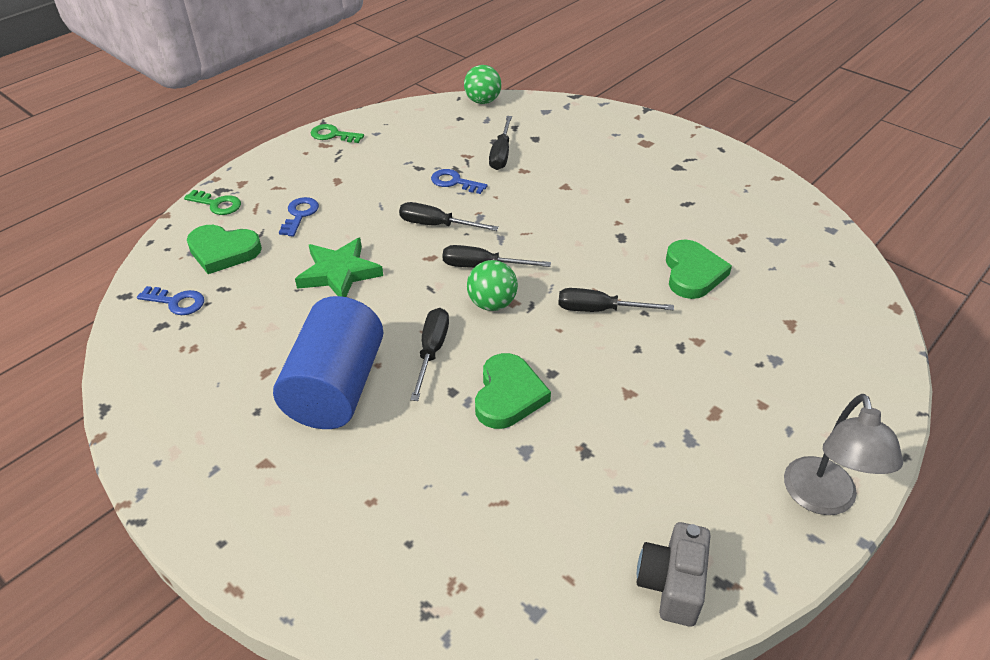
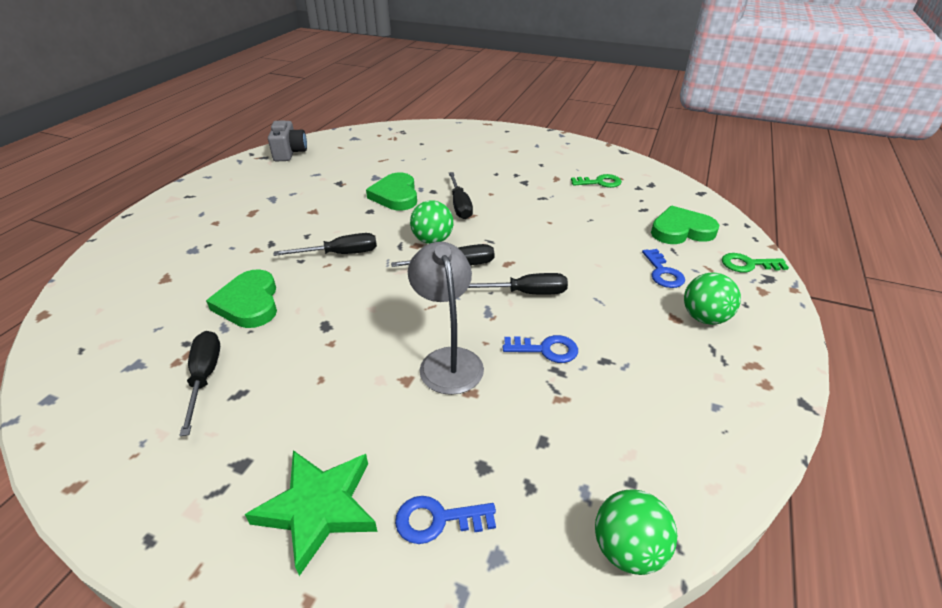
camera: 160 degrees right, 5 degrees down
(176, 302) = (662, 196): blue key -> blue key (438, 520)
(315, 175) = (704, 318): none -> green ball
(333, 135) = (764, 385): green key -> green key (599, 182)
(336, 387) = (506, 180): blue cylinder -> none
(339, 273) = (572, 235): green star -> green star (318, 508)
(501, 154) = (516, 414): black screwdriver -> black screwdriver (205, 377)
(822, 499) = (195, 189): grey lamp -> grey lamp (448, 360)

